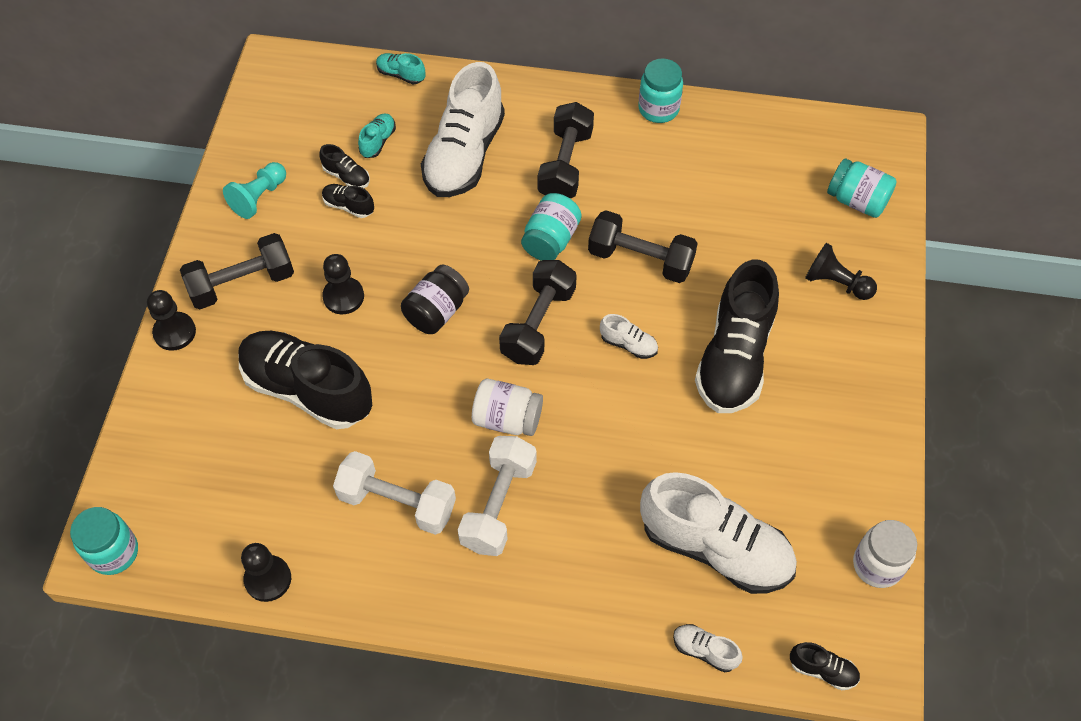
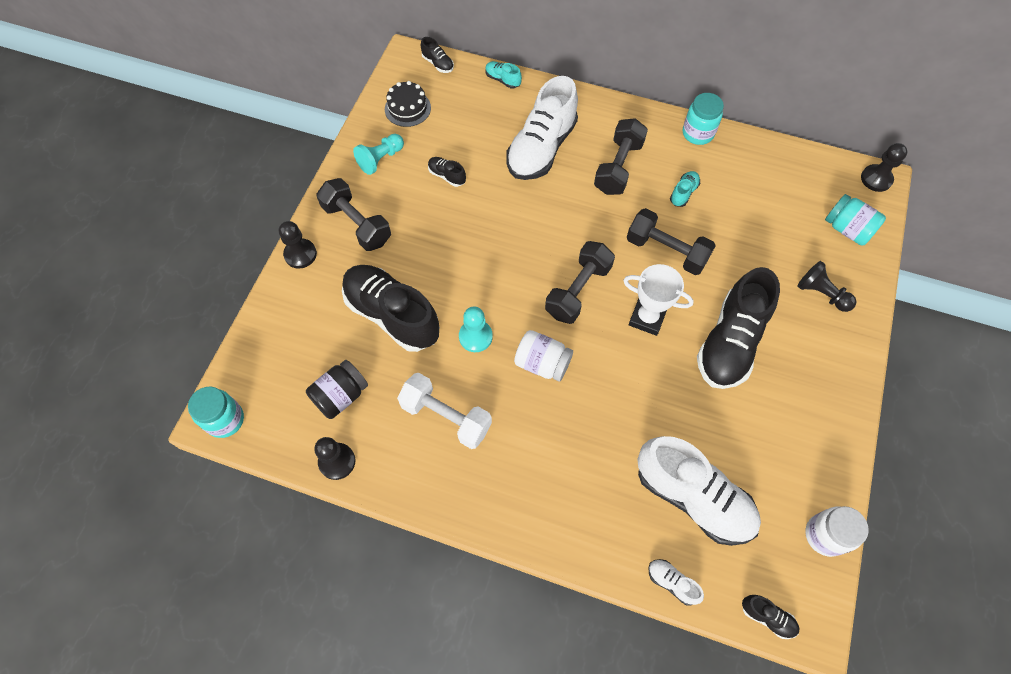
camera: 10 degrees right, 5 degrees up
(242, 283) = (357, 224): black dumbbell -> black dumbbell turned 60 degrees clockwise
(283, 128) = (407, 108): none -> black cake
(343, 297) = (431, 246): black pawn -> black pawn (876, 179)
(346, 176) = (449, 152): black shoe -> black shoe (438, 64)
(378, 141) = (477, 129): turquoise shoe -> turquoise shoe (683, 193)
(418, 400) = (475, 337): none -> turquoise pawn
(436, 311) = (500, 268): black jar -> black jar (341, 396)
(498, 505) = (525, 432): white dumbbell -> none
(551, 240) = (598, 225): turquoise jar -> none
(628, 344) = (647, 318): white shoe -> white trophy

